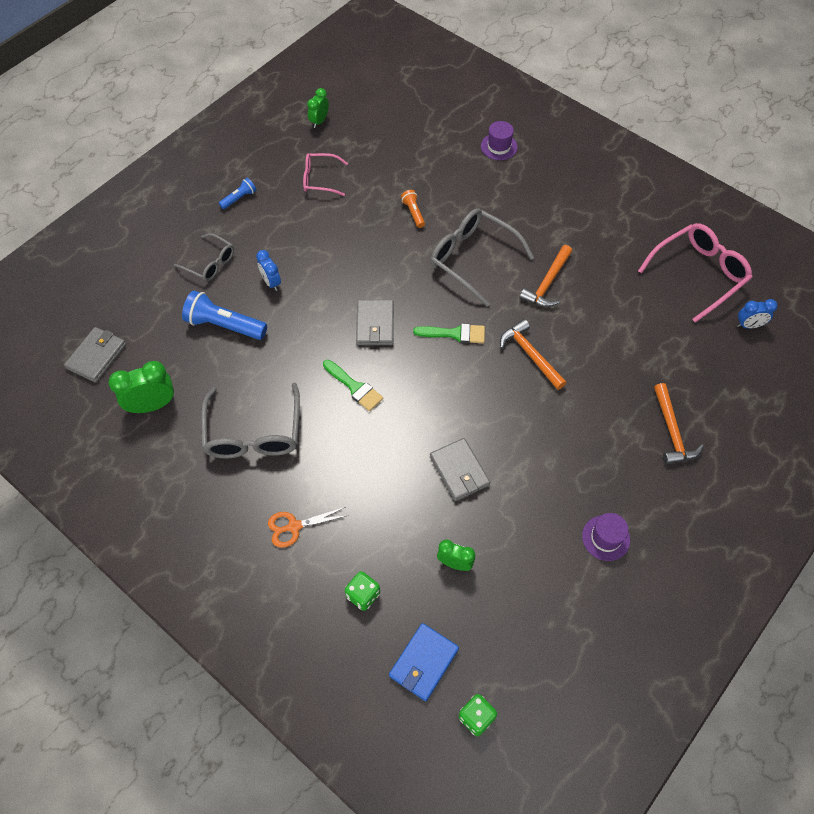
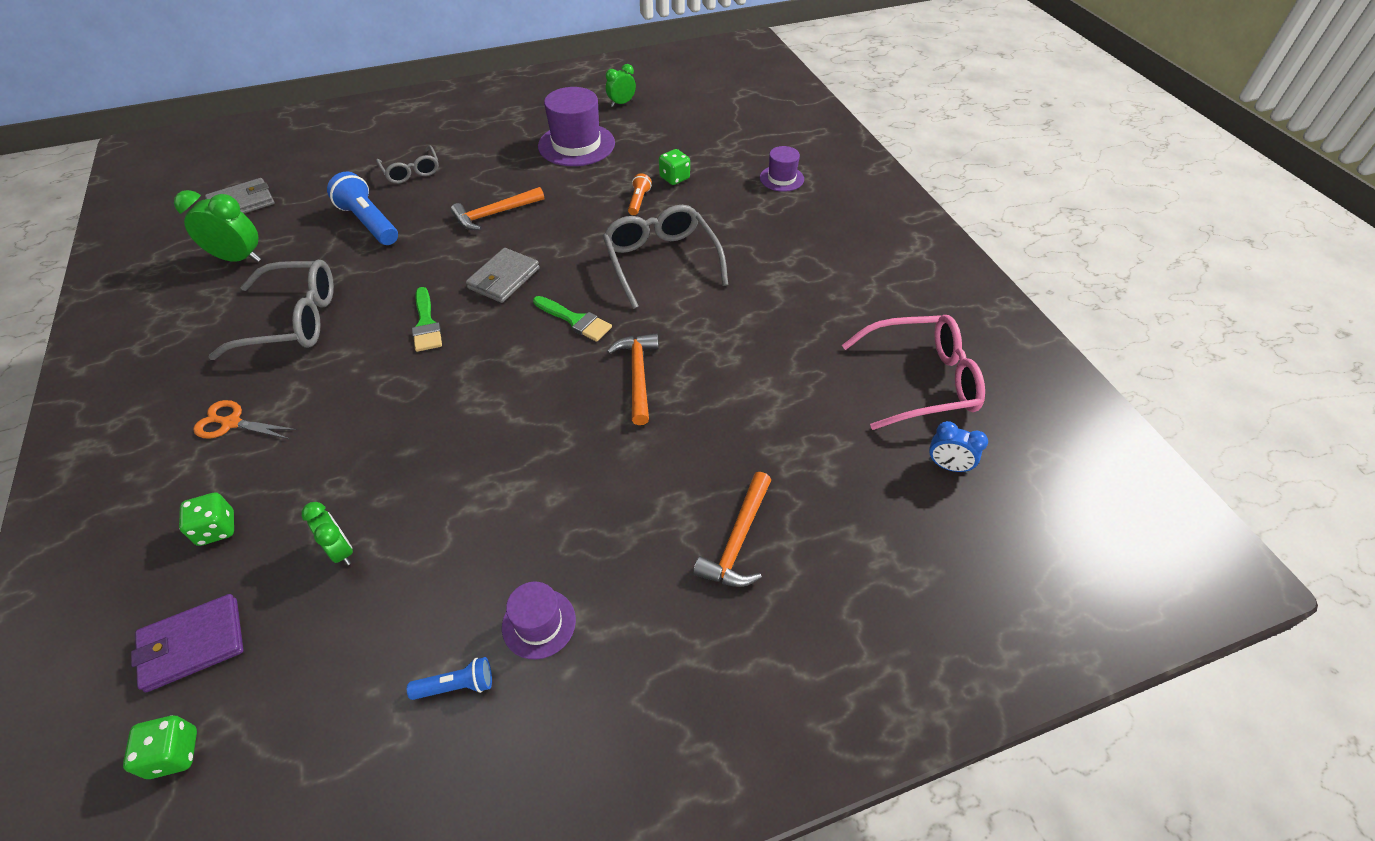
camera: 30 degrees right, 10 degrees down
(239, 198) = (490, 134): blue flashlight -> blue flashlight (457, 685)
(253, 433) = (293, 320): grey glasses -> grey glasses turned 120 degrees counterclockwise
(271, 282) = (446, 206): blue clock -> none
(320, 179) = (576, 145): pink glasses -> purple hat
(422, 179) = (674, 178): none -> green dice
(424, 662) = (193, 644): blue wallet -> purple wallet
(459, 471) = (446, 454): grey wallet -> none
(547, 283) = (722, 315): orange hammer -> orange hammer (495, 214)

